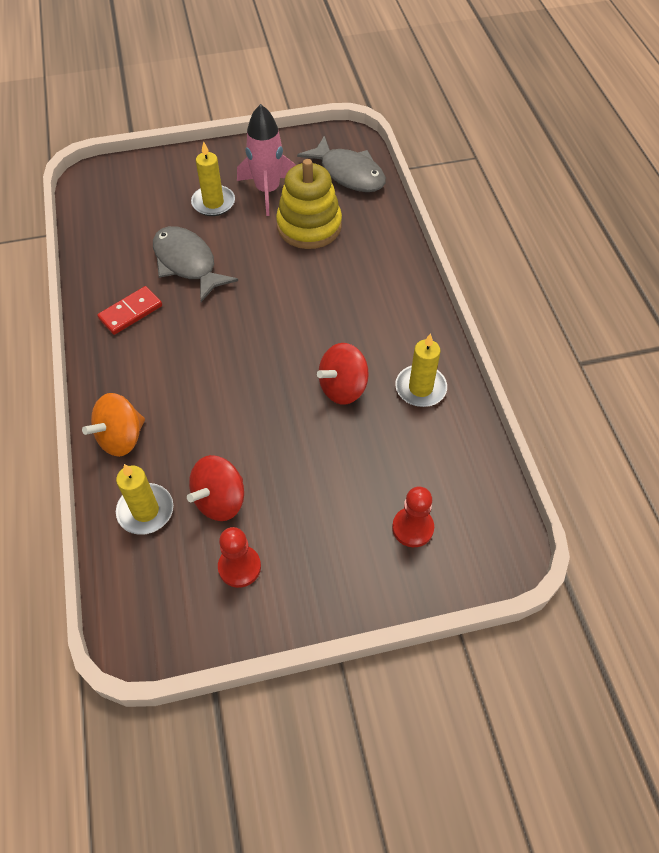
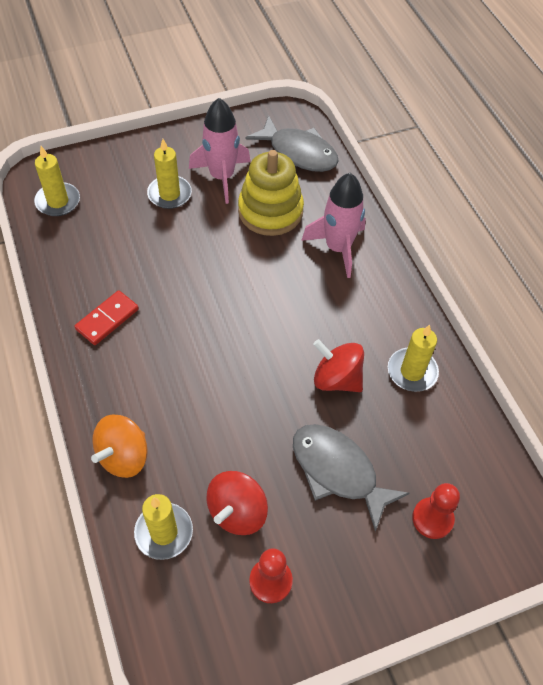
camera: 10 degrees left, 0 degrees up
(105, 201) = (58, 201): none -> yellow candle
(187, 263) = (155, 261): grey fish -> grey fish (338, 471)
(343, 388) = (336, 379): red spinning top -> red spinning top turned 75 degrees clockwise
(369, 266) = (338, 248): none -> pink rocket

